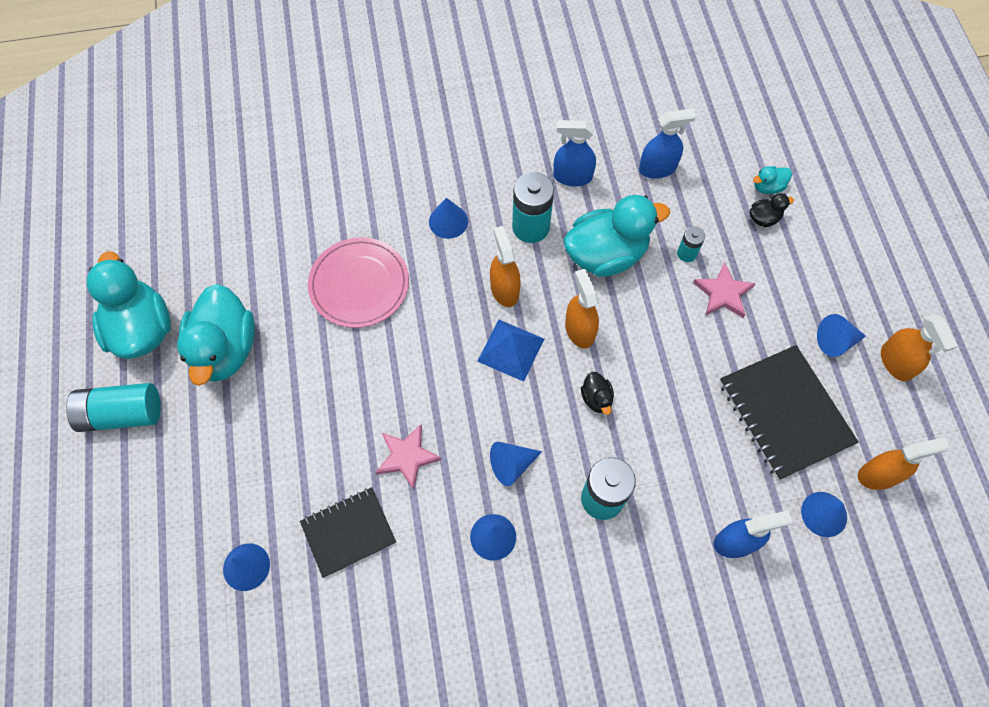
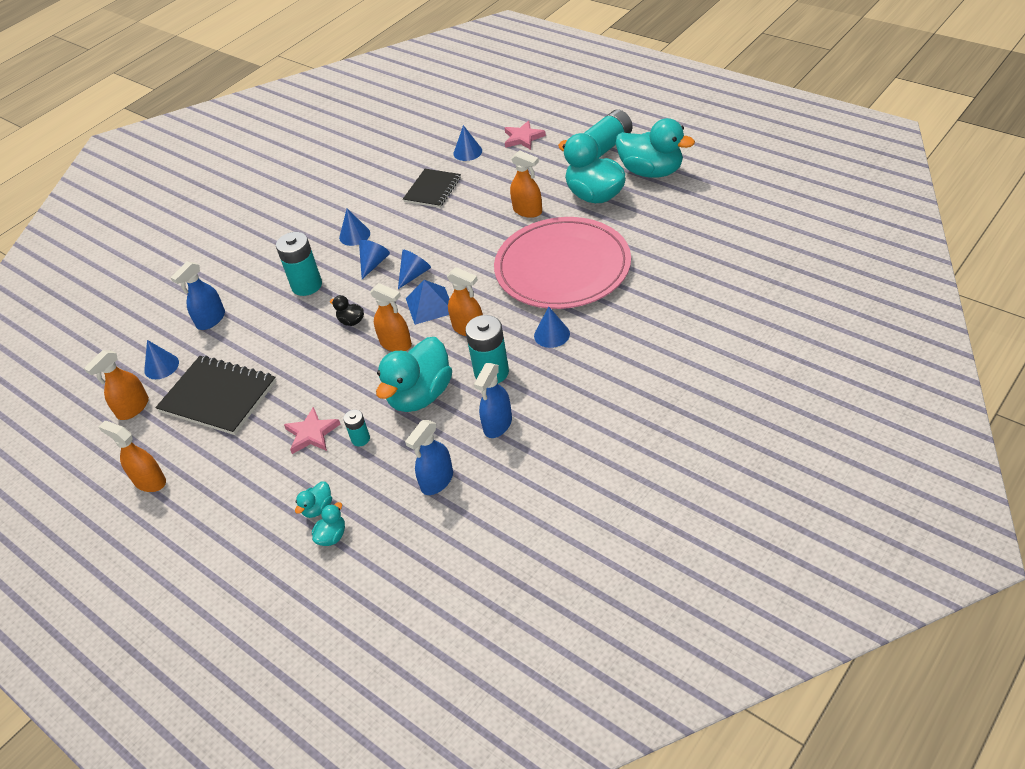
camera: 145 degrees right, 20 degrees down
(302, 391) = (527, 211): none -> orange spray bottle
(359, 284) = (562, 267): pink plate -> pink plate, size x1.64
(407, 457) = (436, 229): pink star -> pink star (523, 138)
(572, 176) = (497, 425): blue spray bottle -> blue spray bottle turned 150 degrees clockwise
(763, 218) = (318, 508): black duck -> turquoise duck
(836, 341) = (204, 463): blue cone -> blue cone (414, 274)

